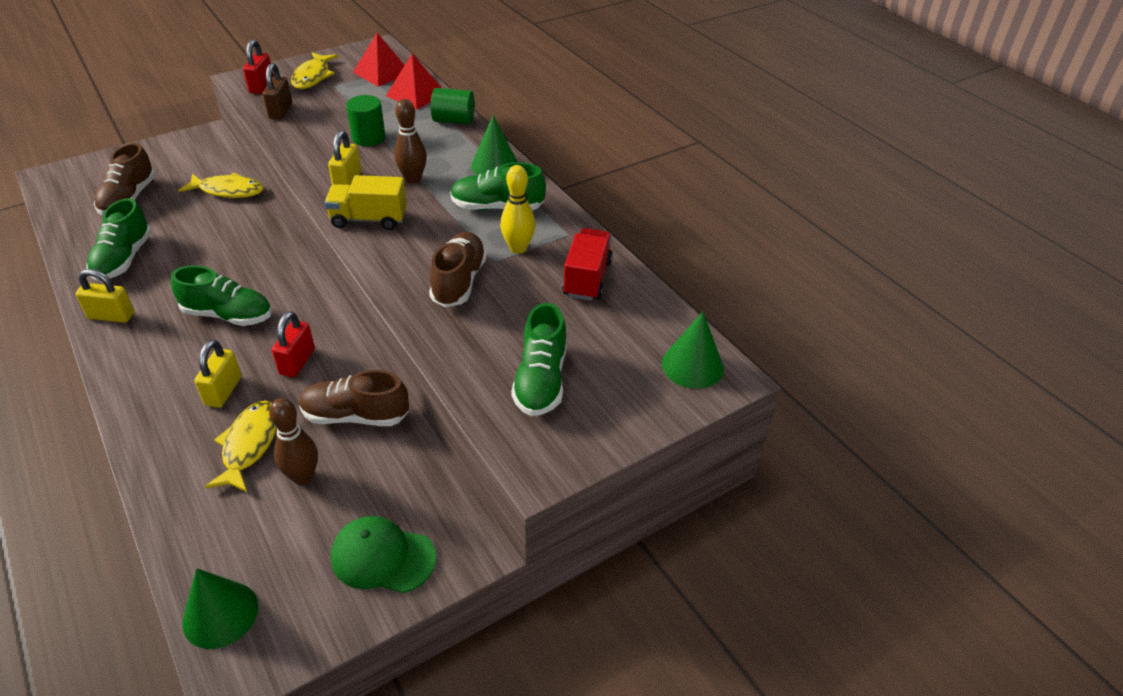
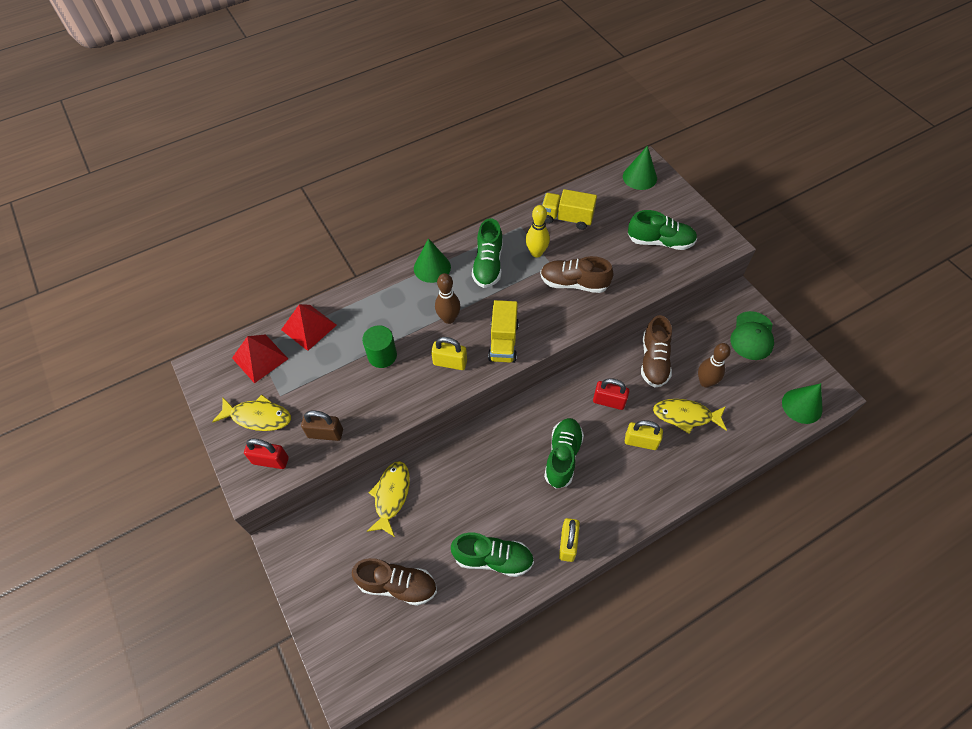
camera: 85 degrees left, 15 degrees up
(454, 120) = (359, 297): green cylinder -> none
(587, 278) = (567, 218): red truck -> yellow truck

